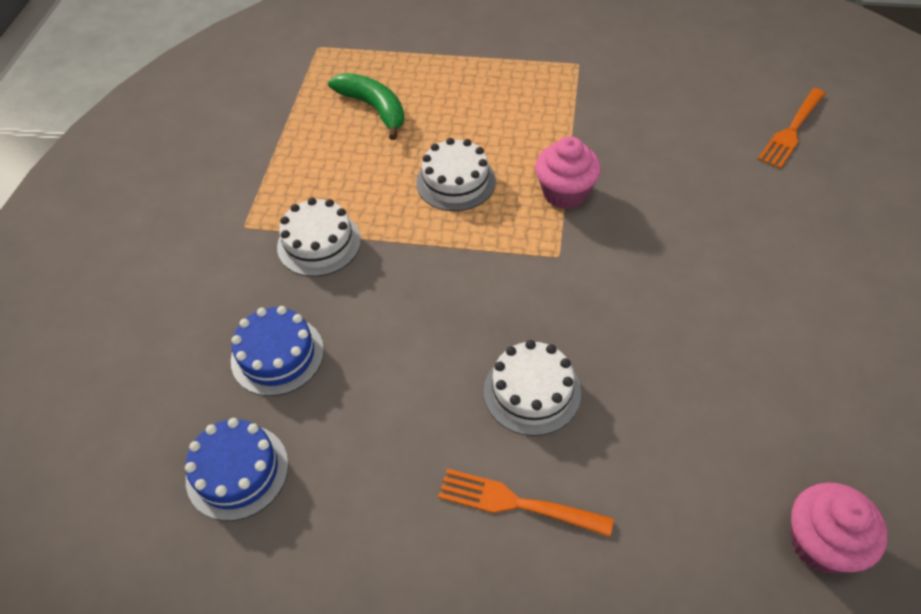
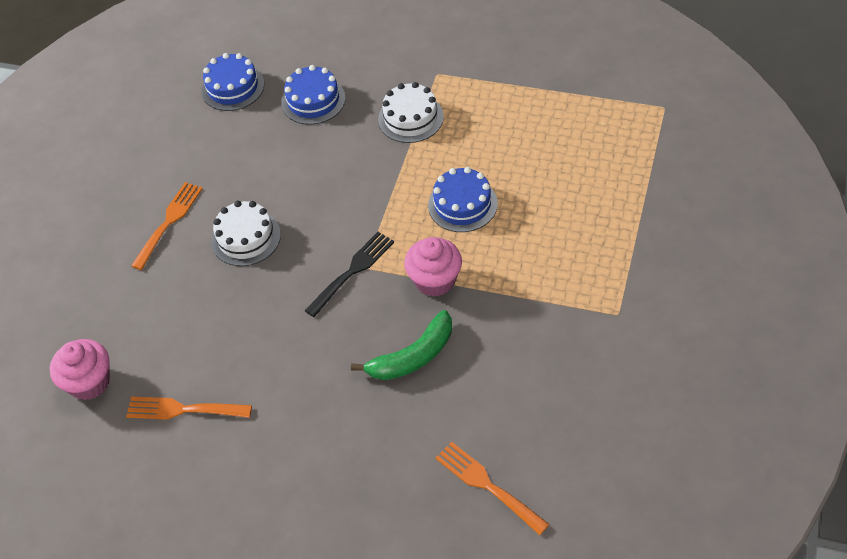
camera: 100 degrees right, 0 degrees up
(374, 108) = (567, 150): green banana -> green banana (413, 357)
(455, 181) = (462, 204): white cake -> blue cake
(566, 267) = (352, 271): none -> black fork
(815, 407) = (183, 409): none -> orange fork

